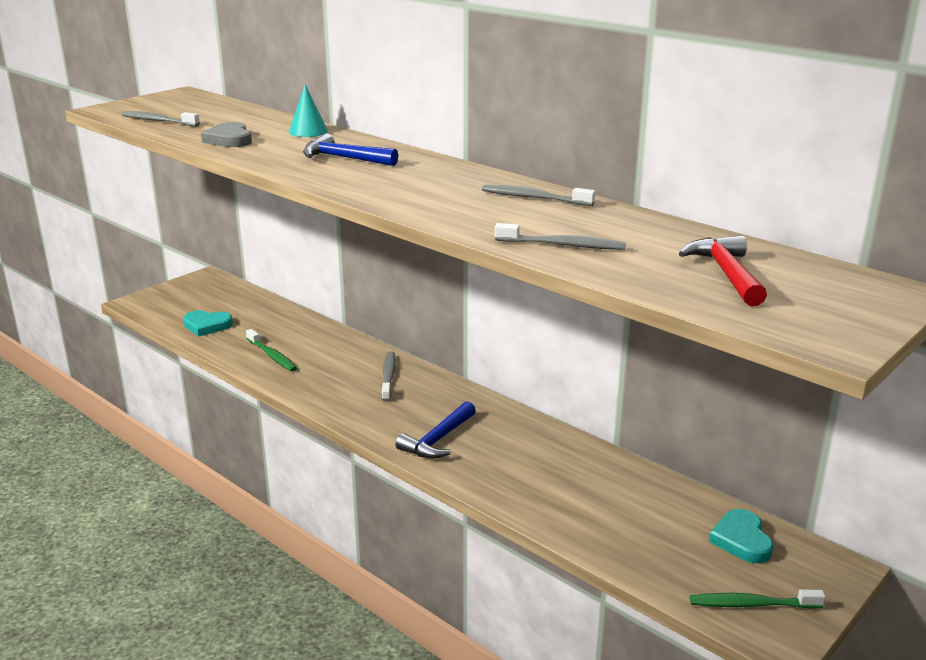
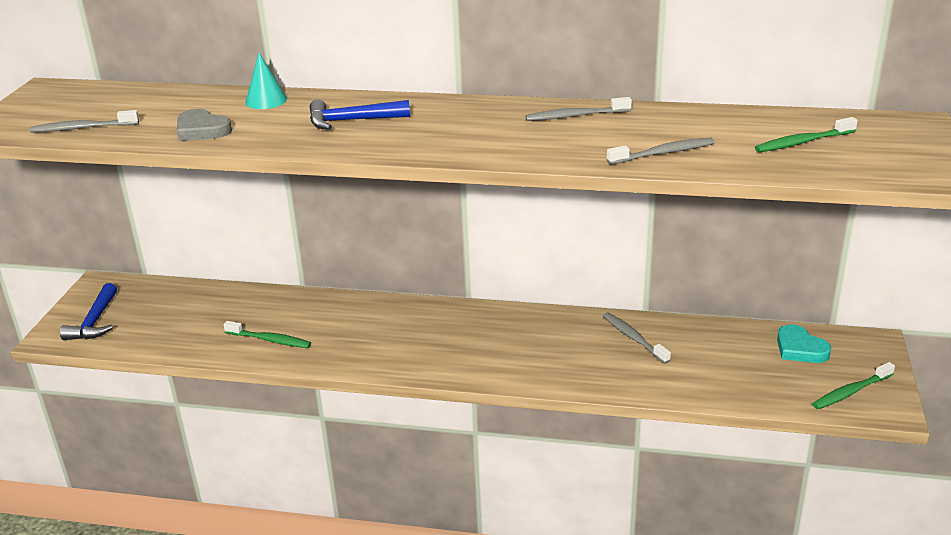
camera: 30 degrees left, 5 degrees up
(207, 325) = (164, 334): turquoise heart -> none
(388, 376) = (402, 320): grey toothbrush -> grey toothbrush (633, 338)
(437, 440) = (508, 360): blue hammer -> blue hammer (95, 322)
(726, 273) = (803, 142): red hammer -> green toothbrush

